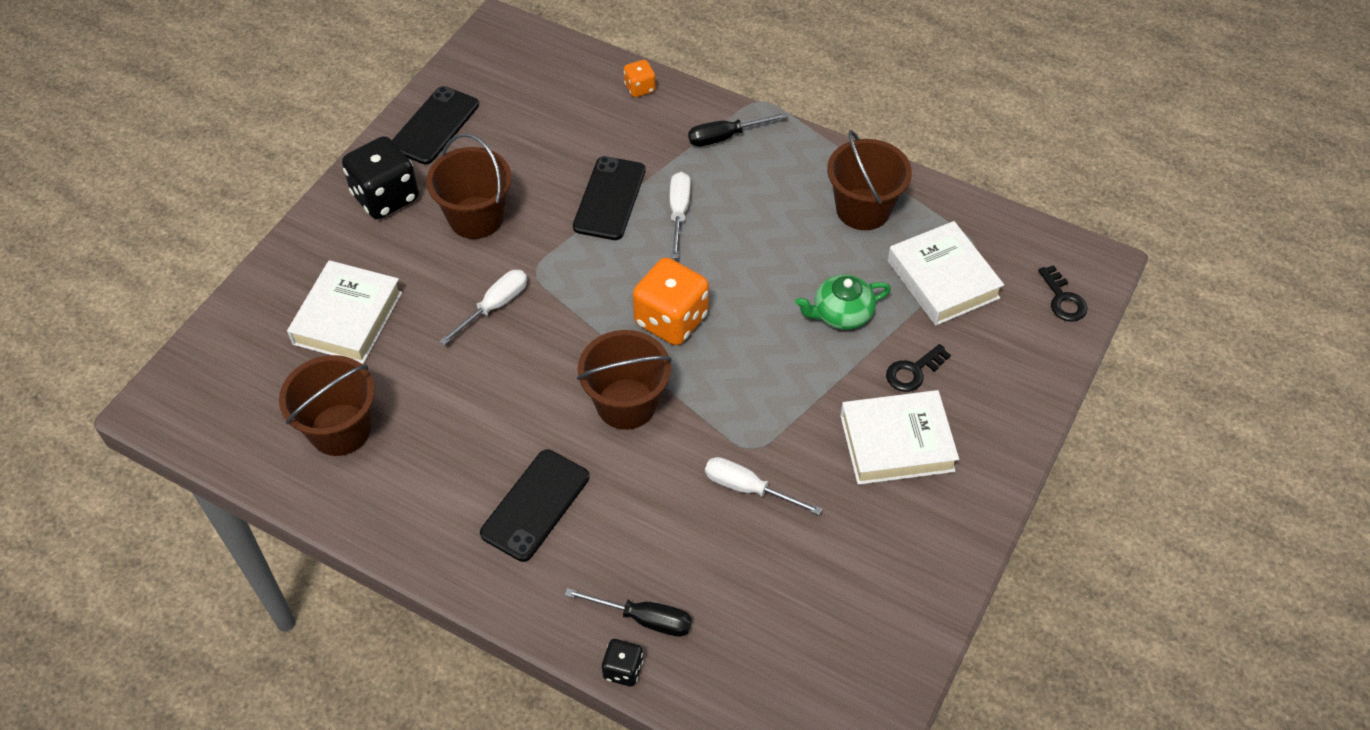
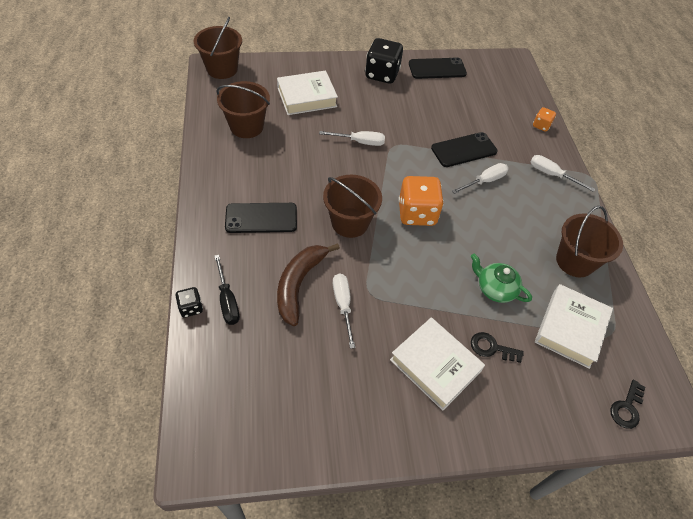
camera: 50 degrees right, 0 degrees up
(476, 217) = (402, 109): brown bucket -> brown bucket (222, 69)
(681, 520) = (299, 284): none -> brown banana
(725, 137) = (552, 175): black screwdriver -> white screwdriver

